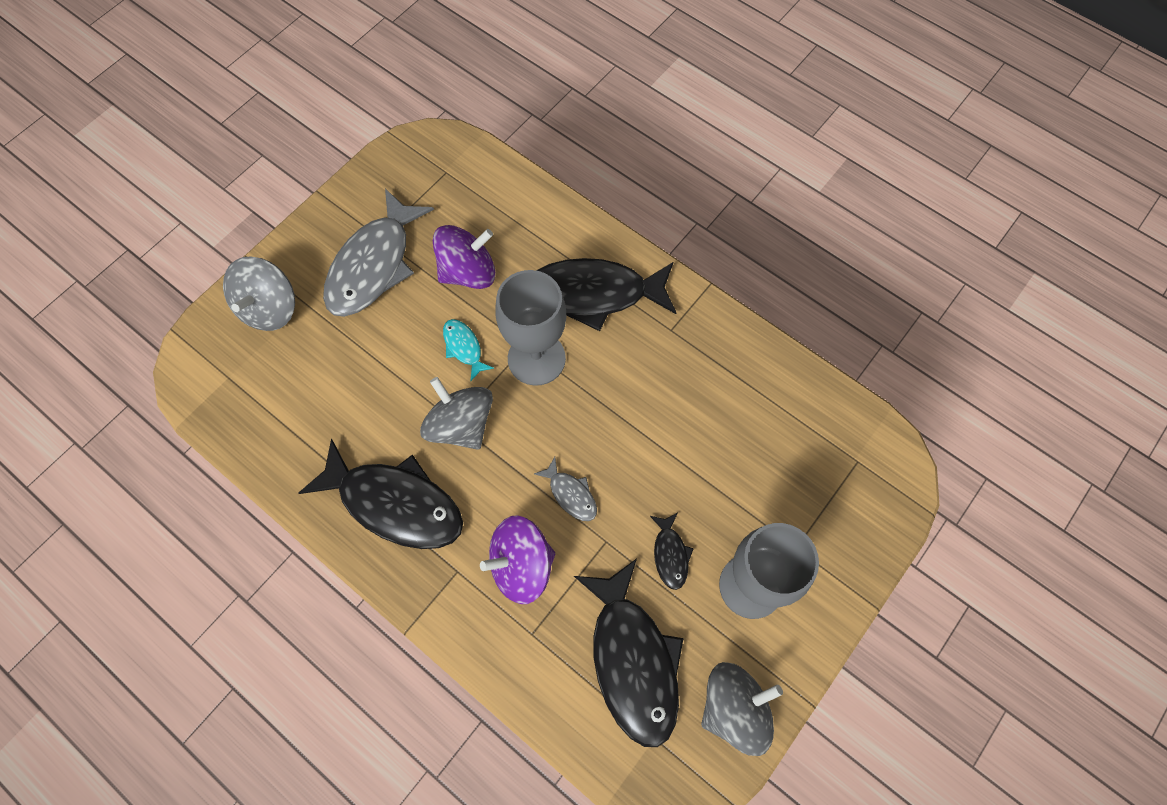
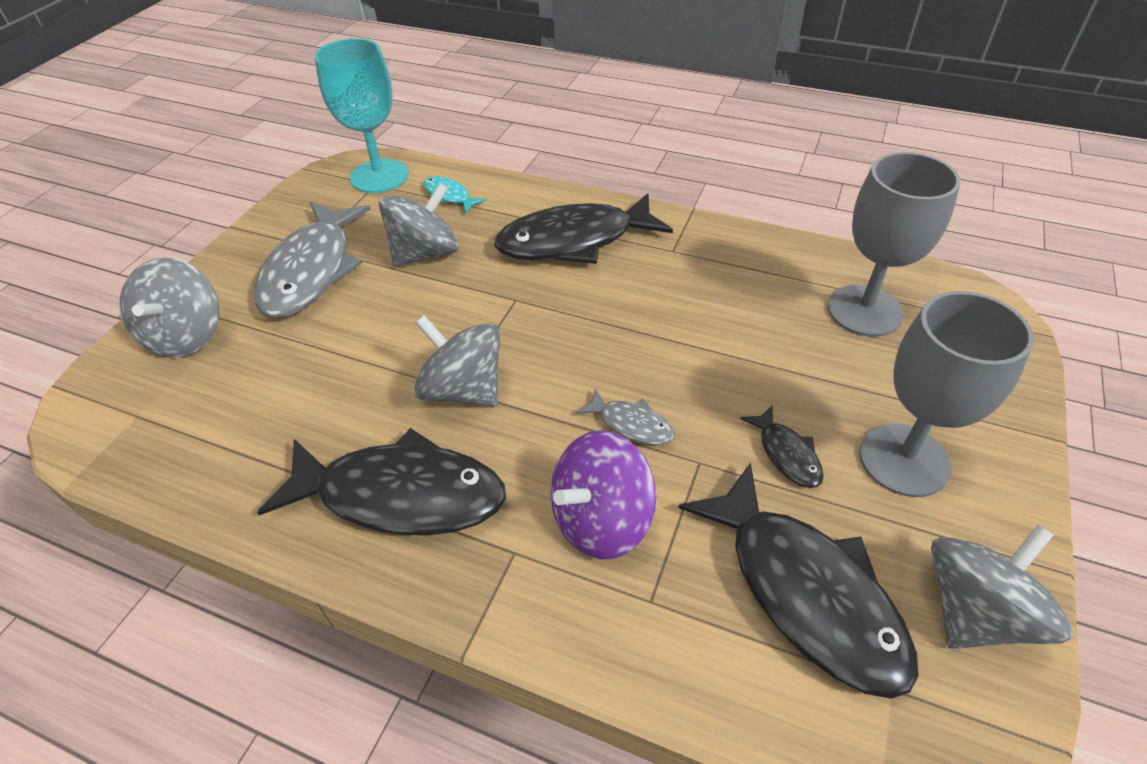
camera: 15 degrees left, 20 degrees down
(452, 163) = (379, 176): none -> turquoise goblet
(464, 347) = (442, 317): turquoise fish -> turquoise fish (449, 196)
(468, 272) = (425, 253): purple spinning top -> grey spinning top
(536, 358) = (533, 307): grey goblet -> grey goblet (864, 311)

